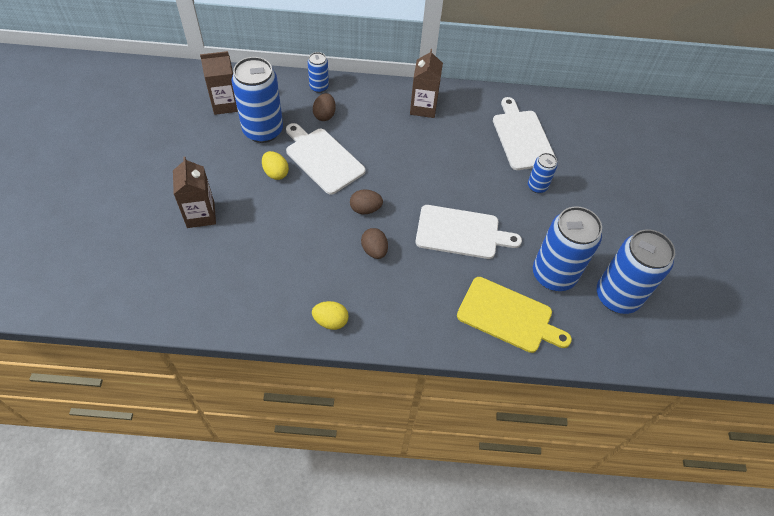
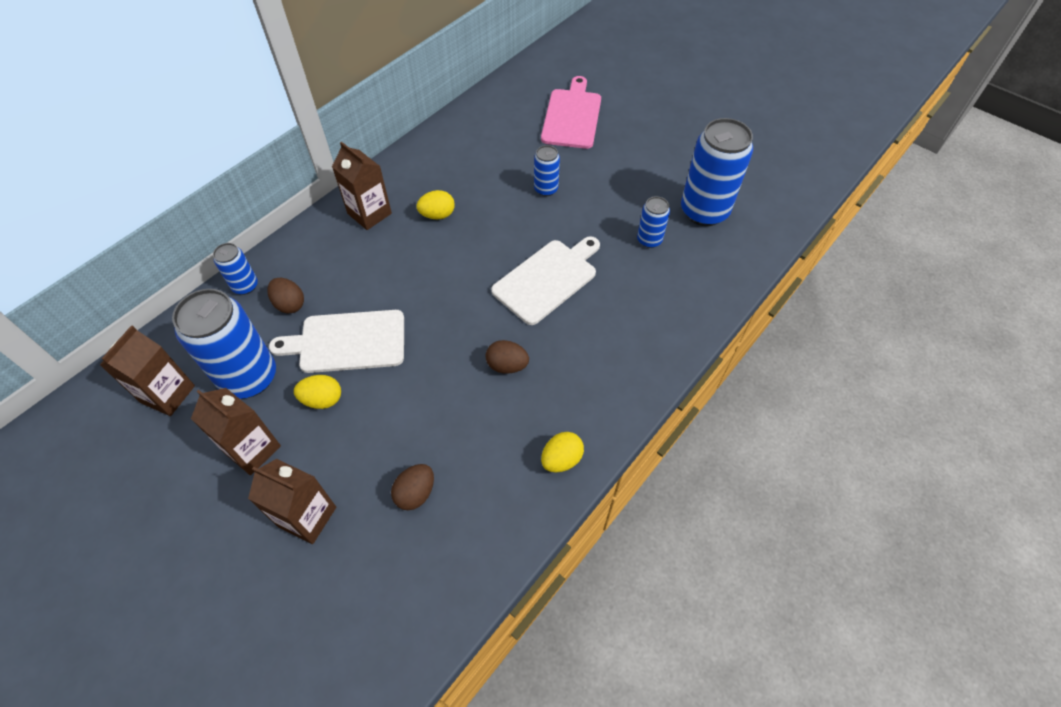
camera: 50 degrees left, 0 degrees up
(221, 163) = (253, 449): none -> brown carton
(365, 209) = (449, 342): brown egg -> brown egg (415, 493)
(456, 141) = (437, 215): none -> yellow egg
(508, 316) = (667, 301): yellow cutting board -> none
(522, 137) = (481, 164): white cutting board -> none
(553, 275) = (649, 240): blue can -> blue can, size x0.50
(621, 161) = (572, 116): none -> pink cutting board

